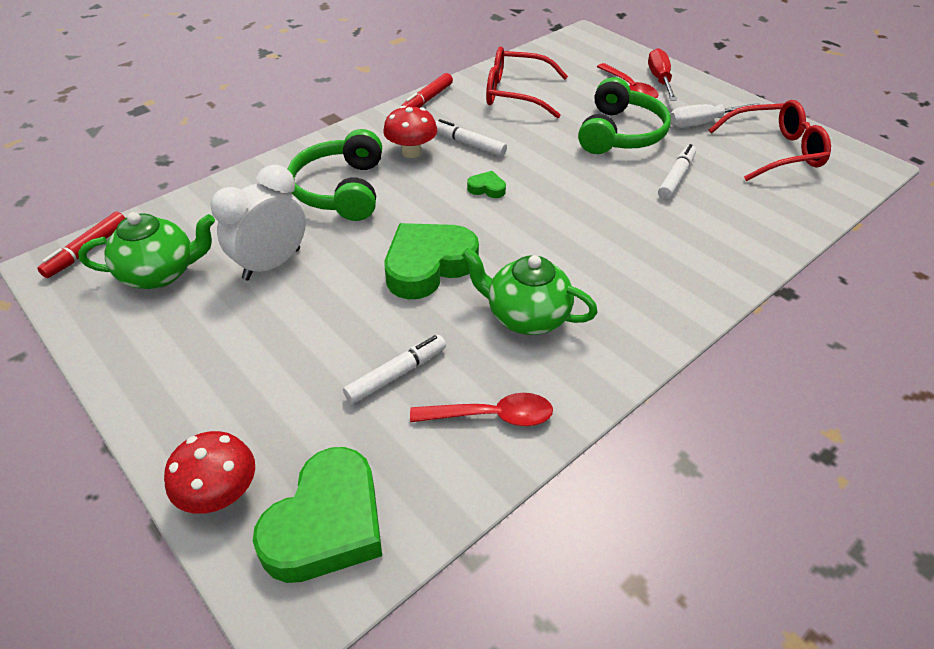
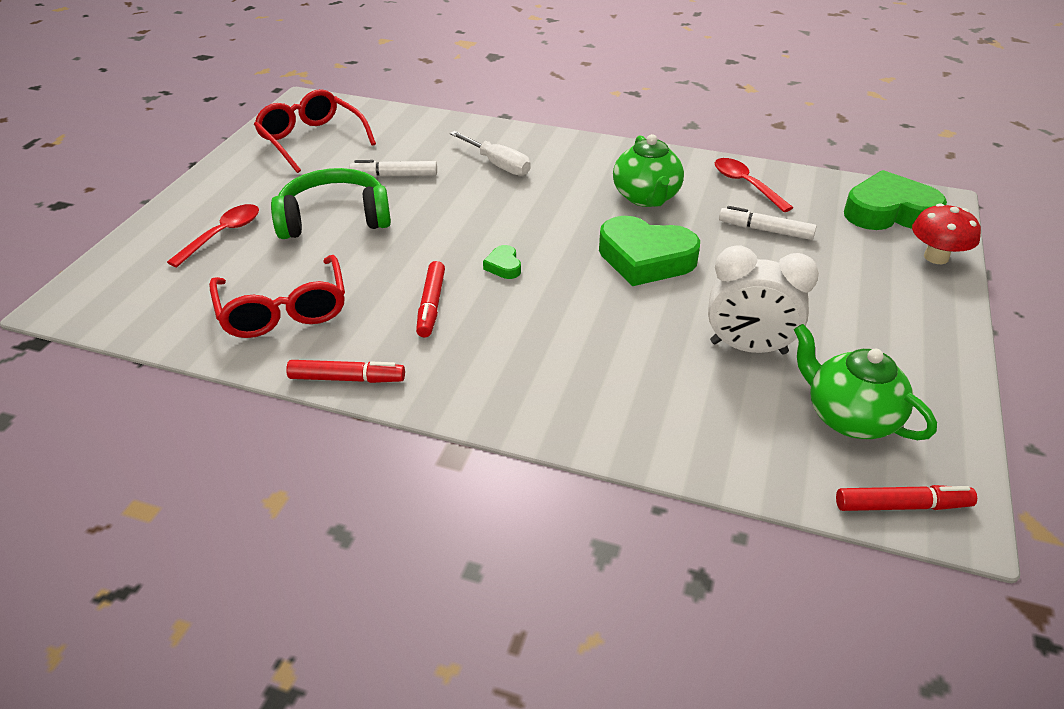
camera: 120 degrees left, 5 degrees down
(341, 190) = (598, 360): green headphones -> none
(411, 152) = (481, 340): red mushroom -> none
(469, 144) = (431, 305): white marker -> red marker
(660, 80) = (189, 220): red screwdriver -> none
(702, 123) = (280, 179): white screwdriver -> white screwdriver (497, 164)

